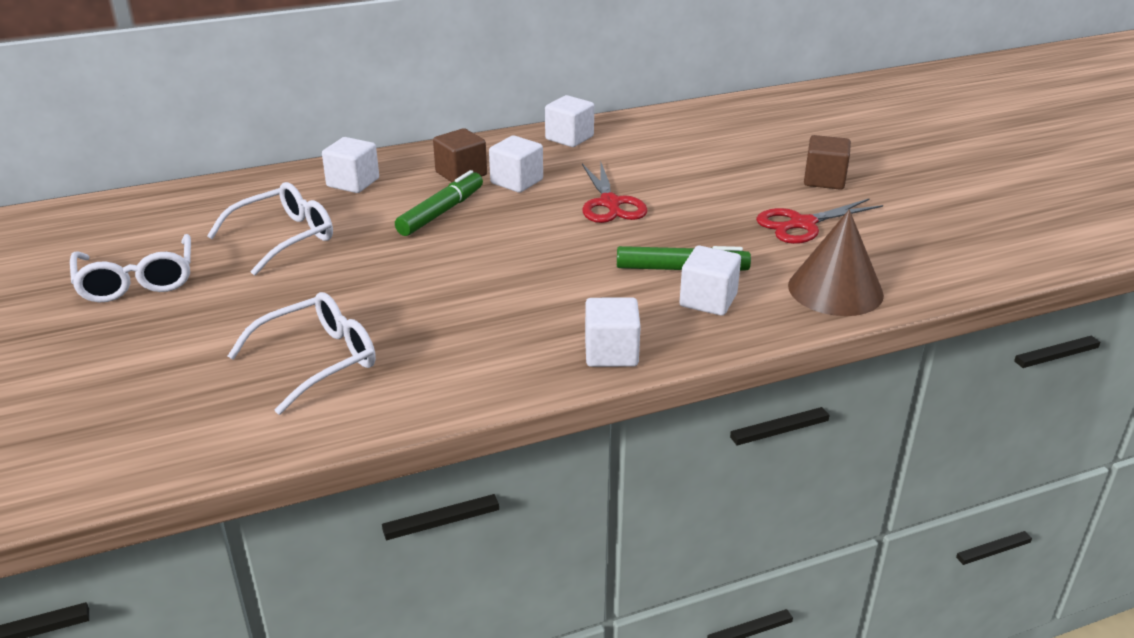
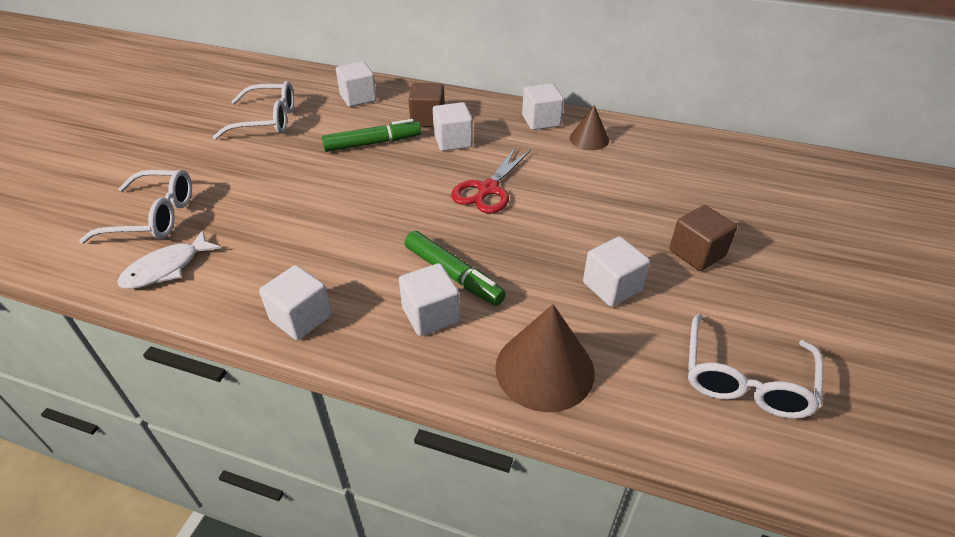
camera: 40 degrees right, 10 degrees up
(137, 281) = (165, 115): white glasses -> white glasses (745, 379)
(417, 386) = (166, 268): none -> white fish
(632, 136) = (589, 139): none -> brown cone
(802, 224) = (612, 287): red scissors -> white cube

